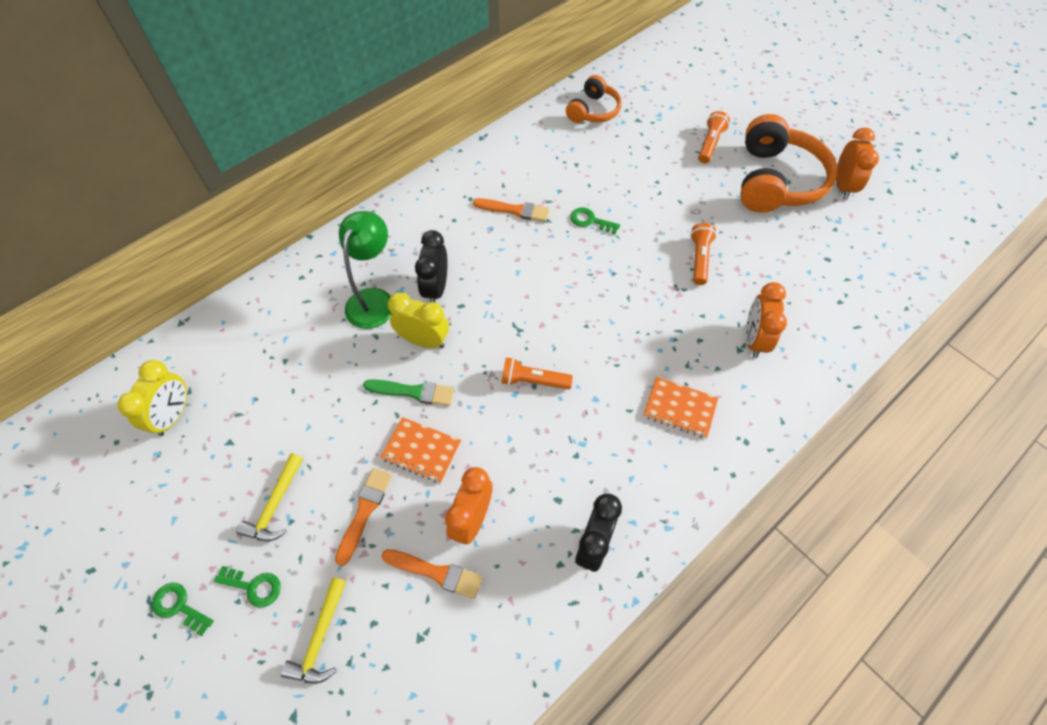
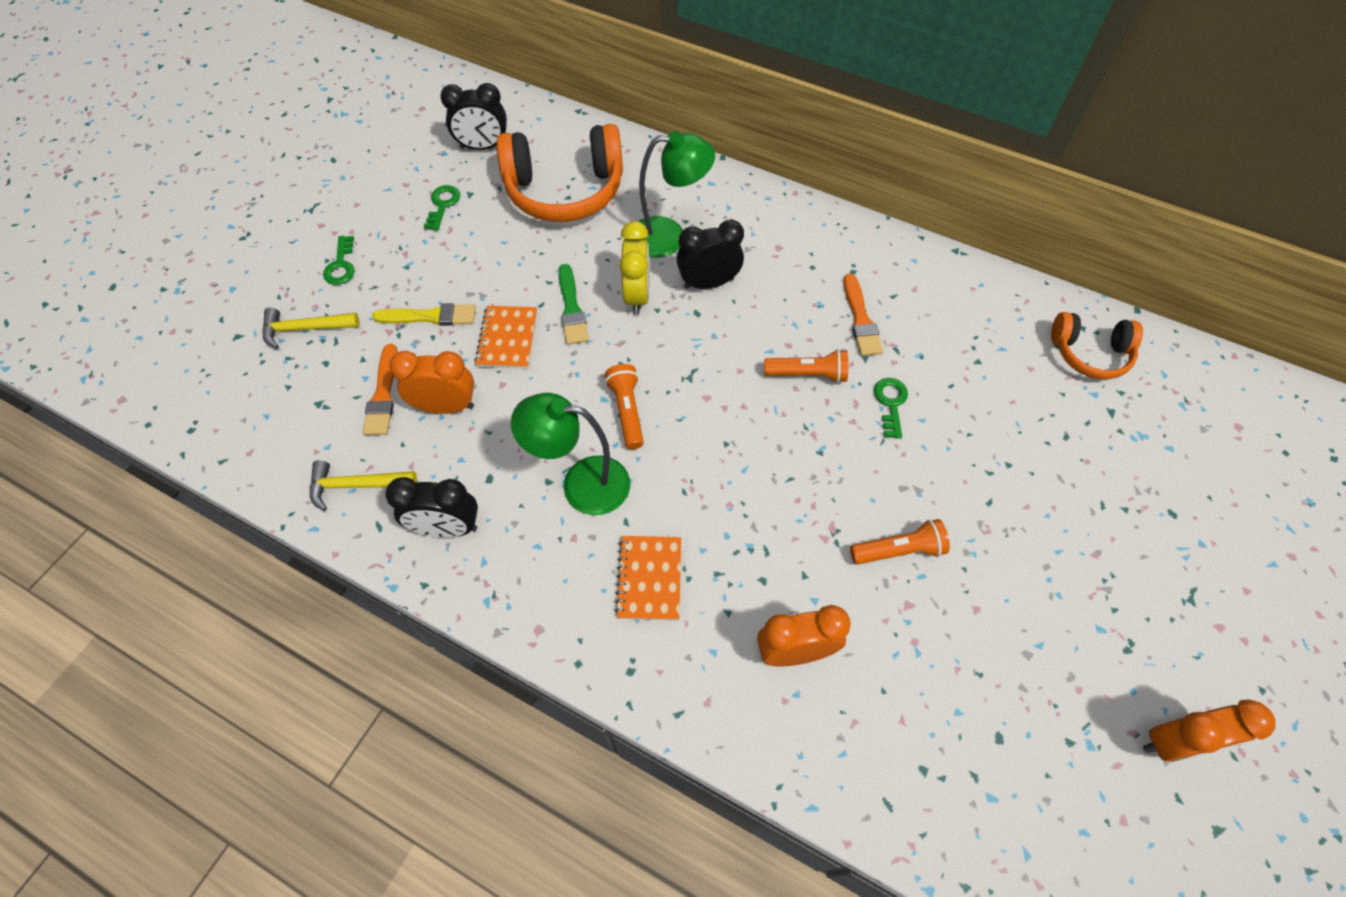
camera: 70 degrees right, 0 degrees up
(173, 415) = (483, 147): yellow clock -> black clock
(179, 606) = (314, 225): green key -> green key (443, 205)
(275, 505) = (418, 249): yellow hammer -> yellow hammer (356, 485)
(364, 511) = (430, 316): orange brush -> yellow brush
(587, 431) = (581, 484): none -> green lamp
(710, 144) = (1130, 518): orange flashlight -> orange flashlight (808, 374)
(775, 181) = (1116, 629): orange headphones -> orange headphones (565, 190)

